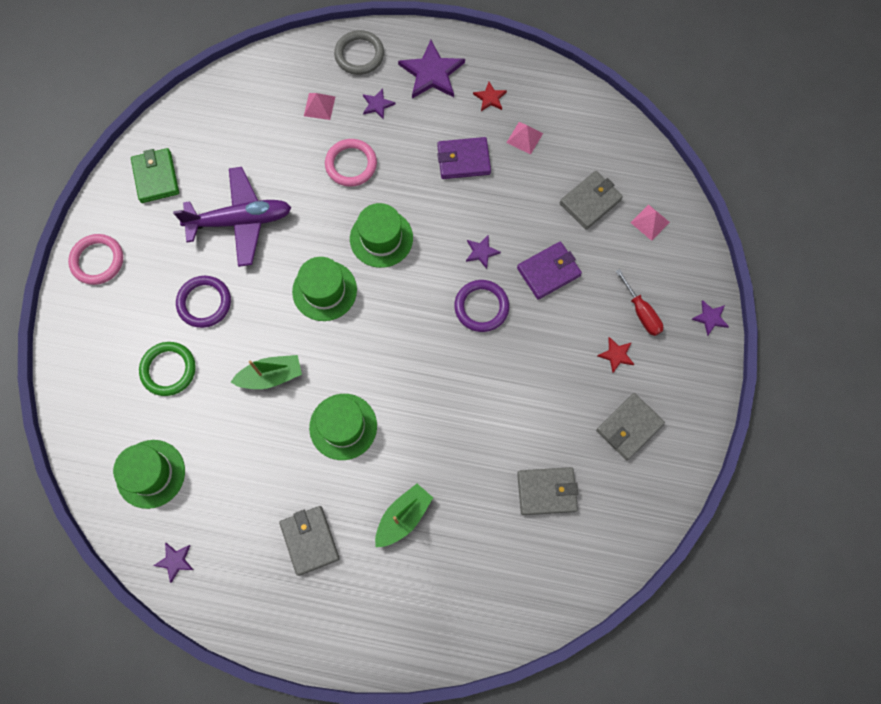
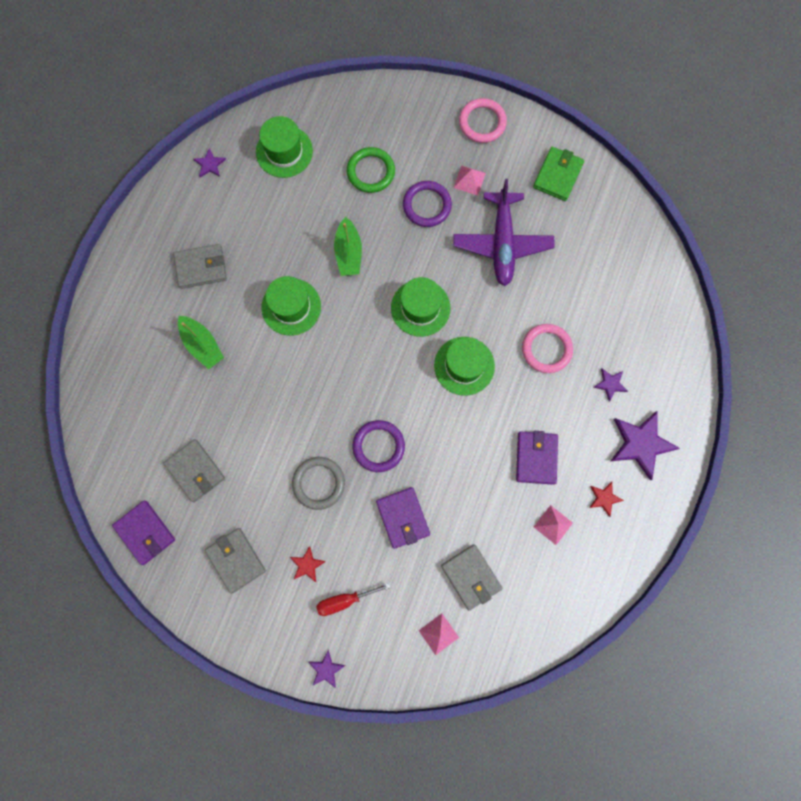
camera: 100 degrees right, 5 degrees up
(156, 177) = (557, 175): green wallet -> green wallet turned 60 degrees counterclockwise
(319, 106) = (615, 328): pink pyramid -> pink pyramid (469, 180)
(359, 55) = (670, 375): grey ring -> grey ring (319, 483)
(481, 252) = (434, 457): purple star -> none
(546, 491) = (195, 471): grey wallet -> grey wallet turned 45 degrees counterclockwise
(624, 531) = (145, 532): none -> purple wallet

